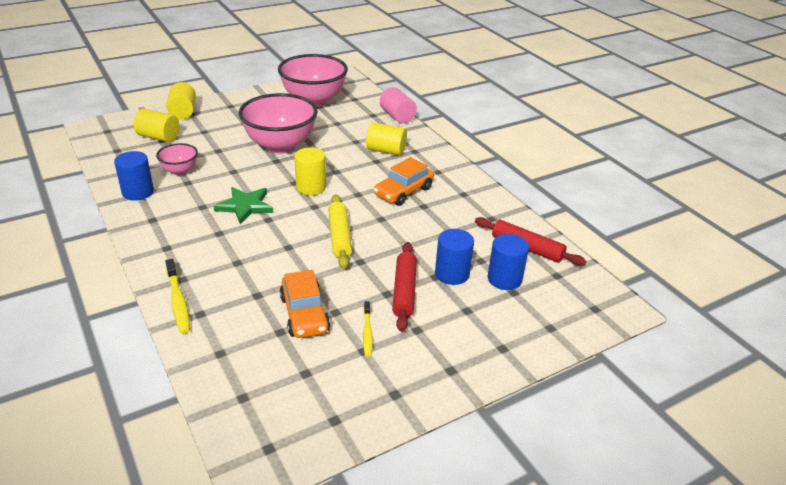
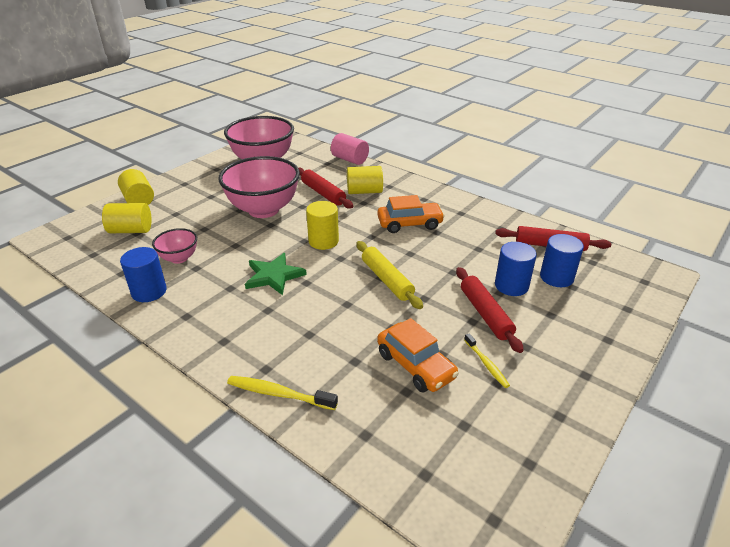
camera: 20 degrees left, 0 degrees up
(178, 301) = (279, 394): yellow toothbrush -> yellow toothbrush turned 150 degrees clockwise
(345, 143) = (323, 193): none -> red rolling pin
(403, 192) = (409, 224): orange car -> orange car turned 120 degrees counterclockwise

